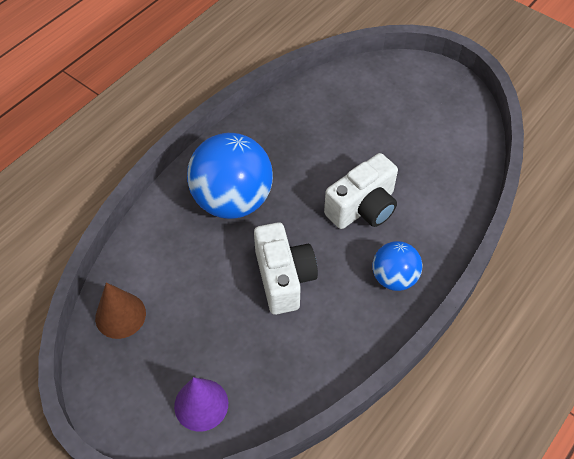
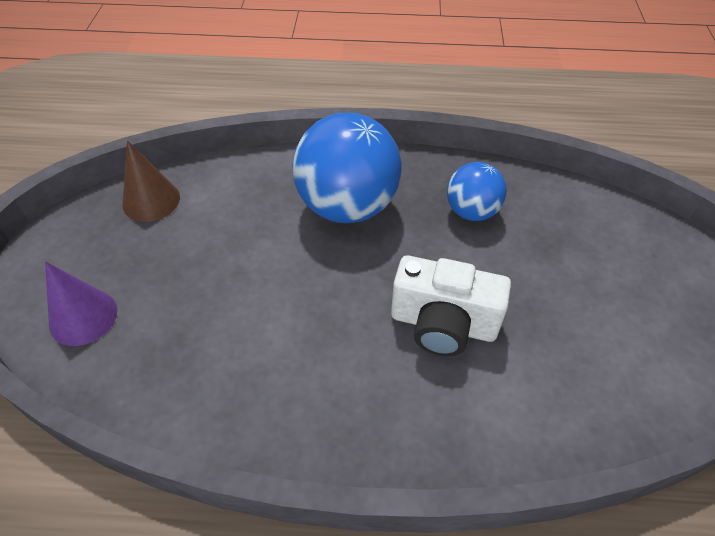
camera: 55 degrees right, 5 degrees down
(283, 278) = (285, 302): white camera -> none
(394, 278) = (371, 414): blue ball -> blue ball (471, 211)

